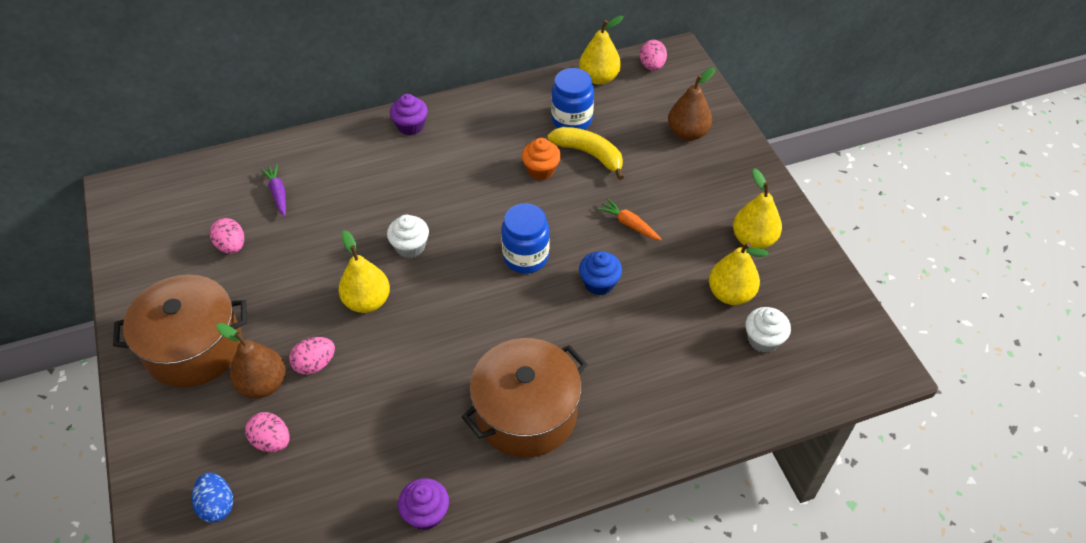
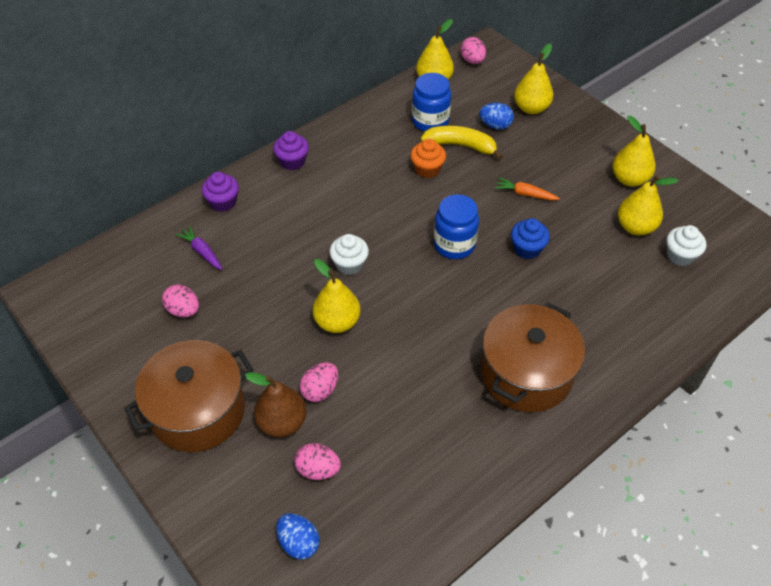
camera: 20 degrees left, 0 degrees up
(426, 513) = (489, 484): purple cupcake -> purple cupcake (223, 202)
(638, 142) = (495, 125): none -> blue egg
(687, 133) = (531, 108): brown pear -> yellow pear

